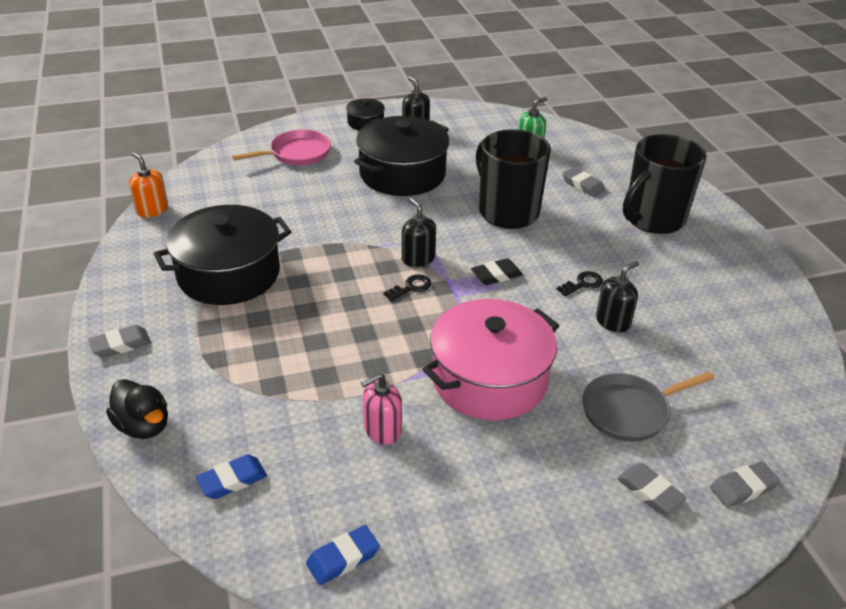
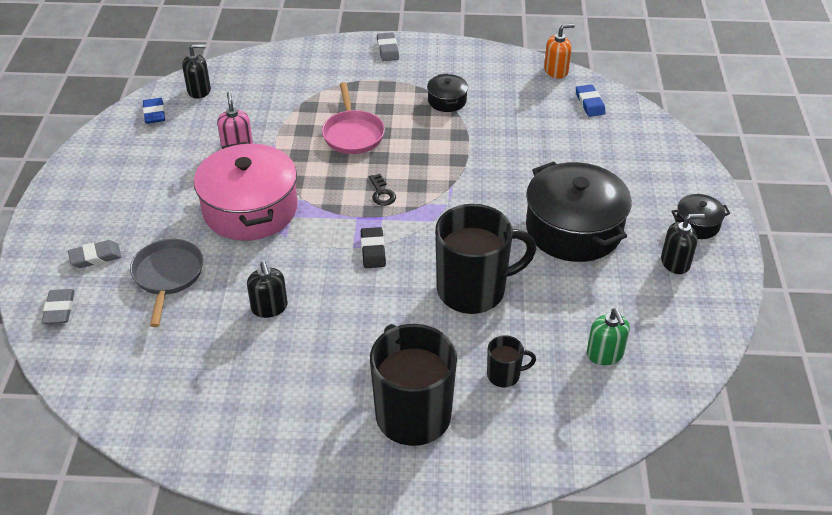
camera: 110 degrees right, 5 degrees up
(143, 426) = (305, 54): black duck -> none
(229, 274) = (447, 101): black pot -> black pot, size x0.46
(232, 480) = (239, 82): blue eraser -> blue eraser (589, 103)
(296, 154) = (634, 162): pink pan -> pink pan (353, 134)
(418, 258) = (420, 207): black soap dispenser -> black soap dispenser (199, 90)
(583, 185) = (504, 375): grey eraser -> black mug
(583, 284) = (331, 306): black key -> none

